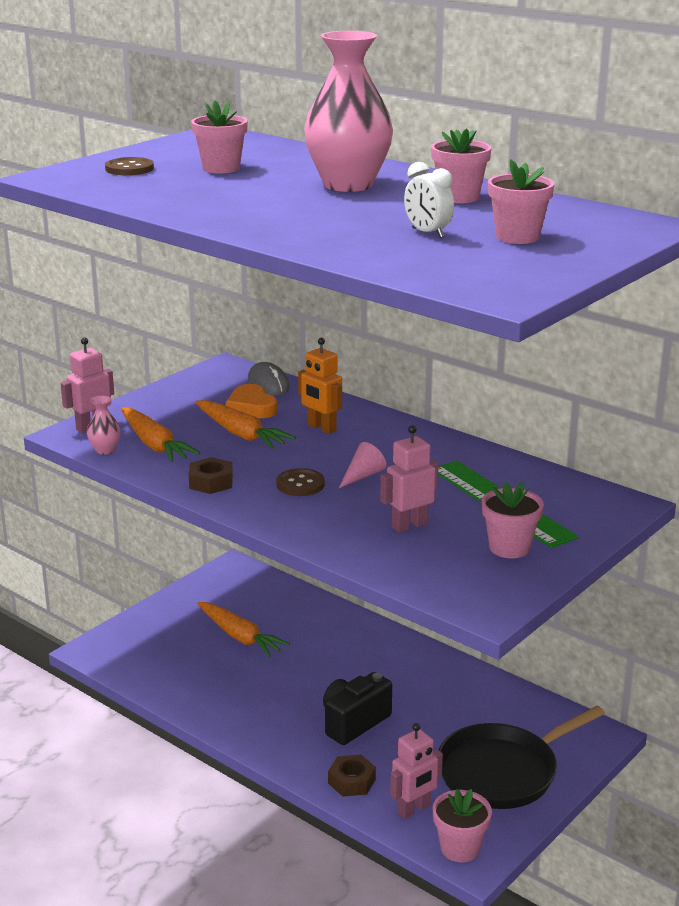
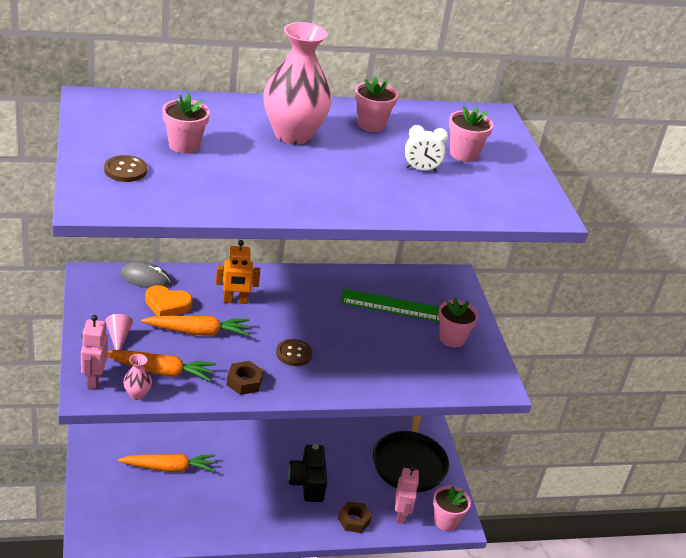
camera: 55 degrees left, 10 degrees up
(363, 475) = (314, 327): pink cone -> pink cone (118, 337)
(409, 525) = (390, 351): pink robot -> none

